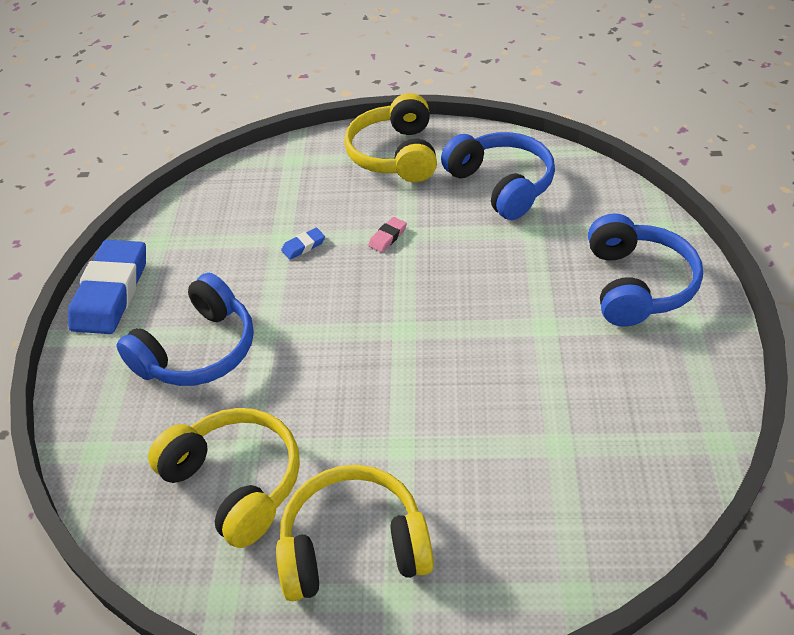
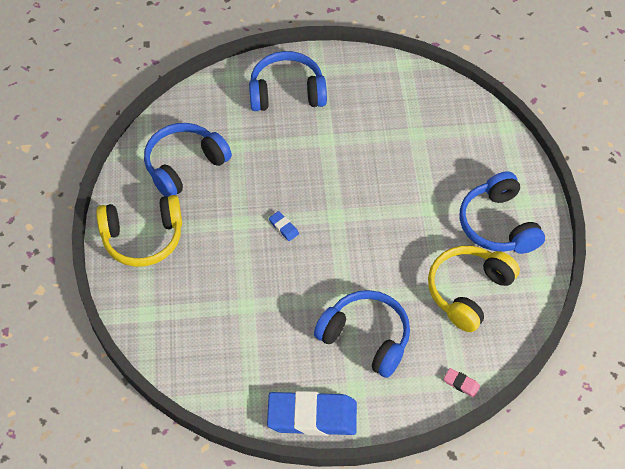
camera: 100 degrees left, 10 degrees up
(303, 246) = (255, 288): blue eraser -> blue eraser (283, 227)
(353, 546) = (498, 224): yellow headphones -> blue headphones
(387, 237) = (244, 233): pink eraser -> pink eraser (461, 384)

